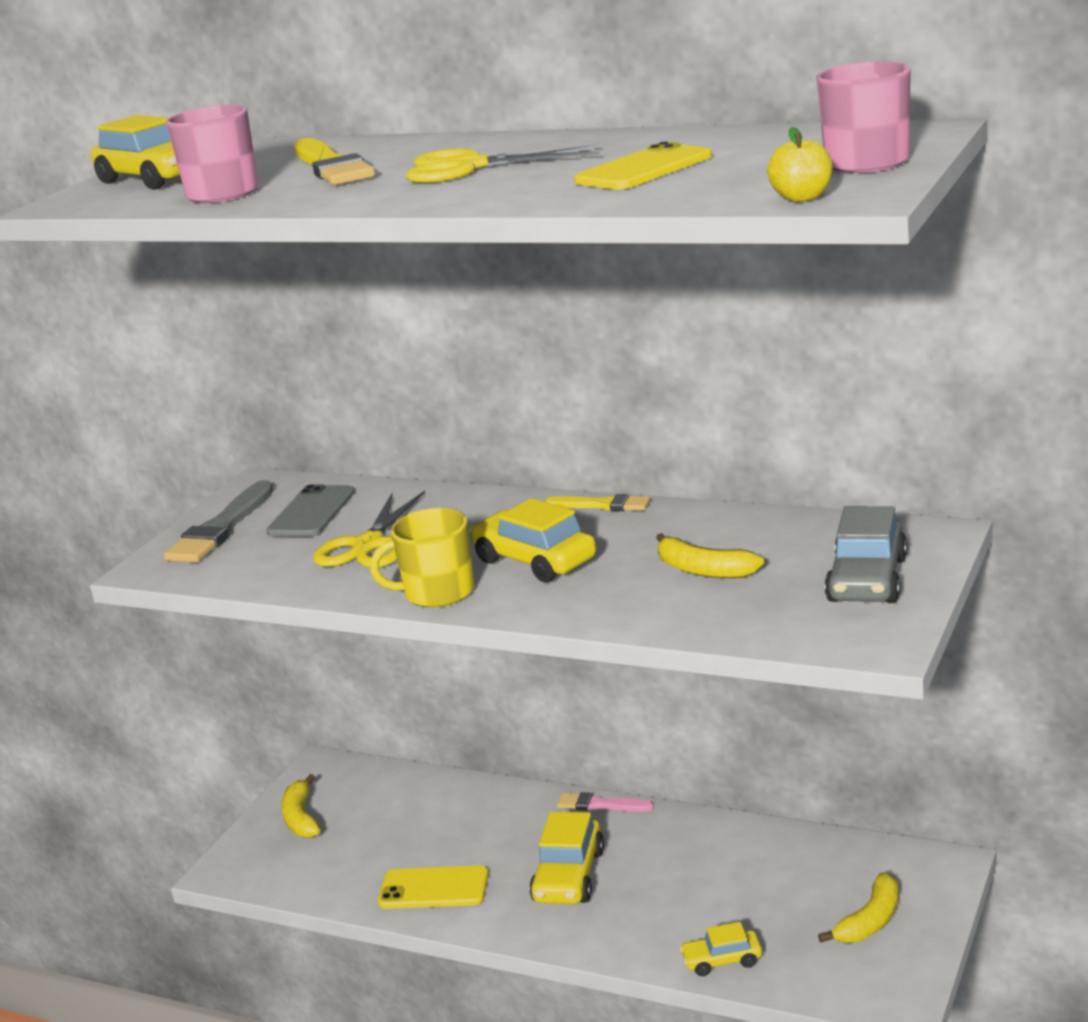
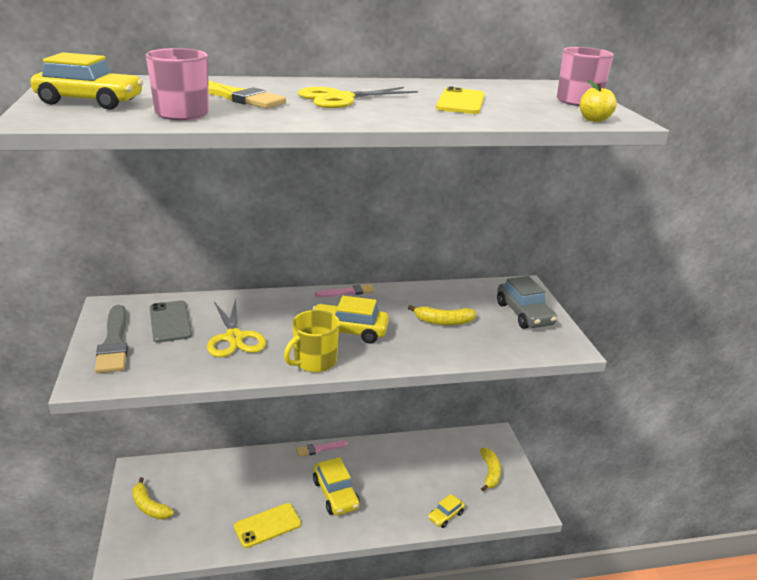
camera: 40 degrees left, 5 degrees up
(602, 505) = (348, 292): yellow brush -> pink brush

